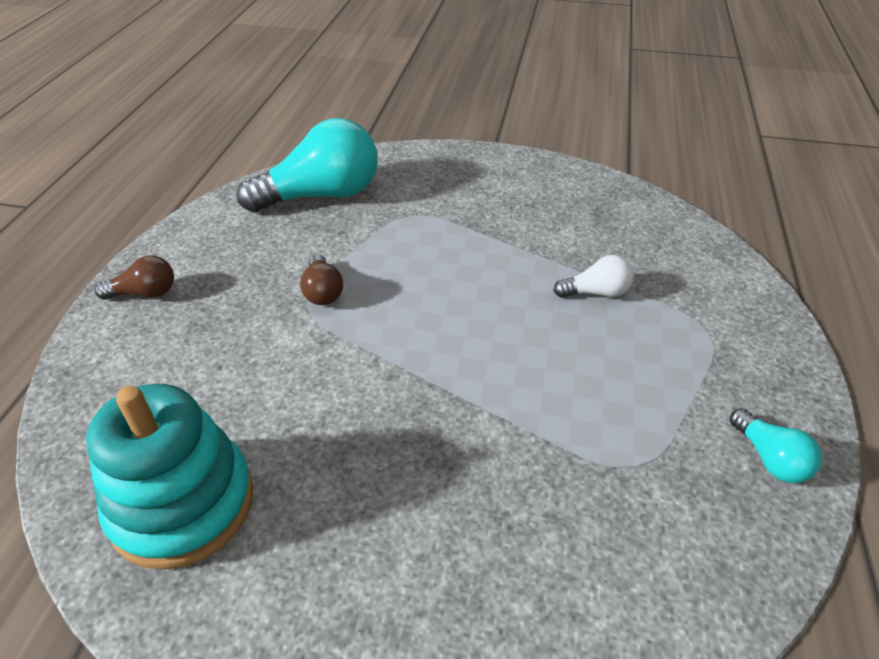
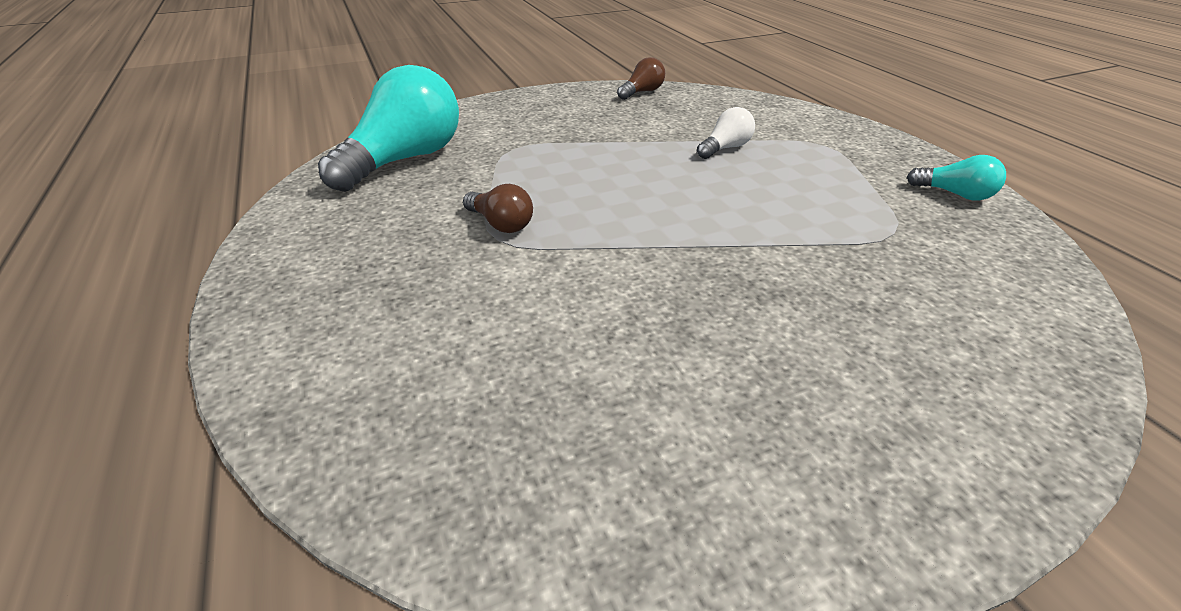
camera: 35 degrees left, 5 degrees down
(144, 293) = (289, 298): brown light bulb -> brown light bulb (642, 92)
(182, 504) = (585, 453): turquoise stacking toy -> none

